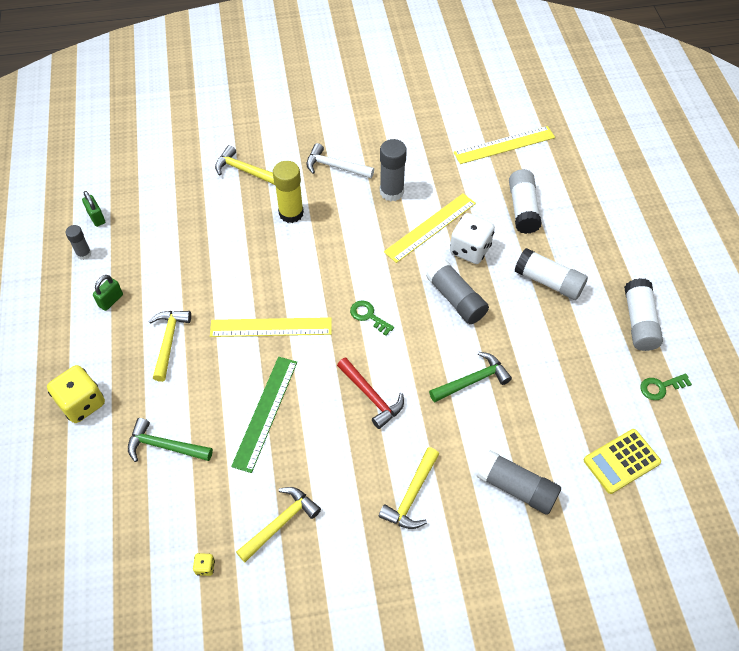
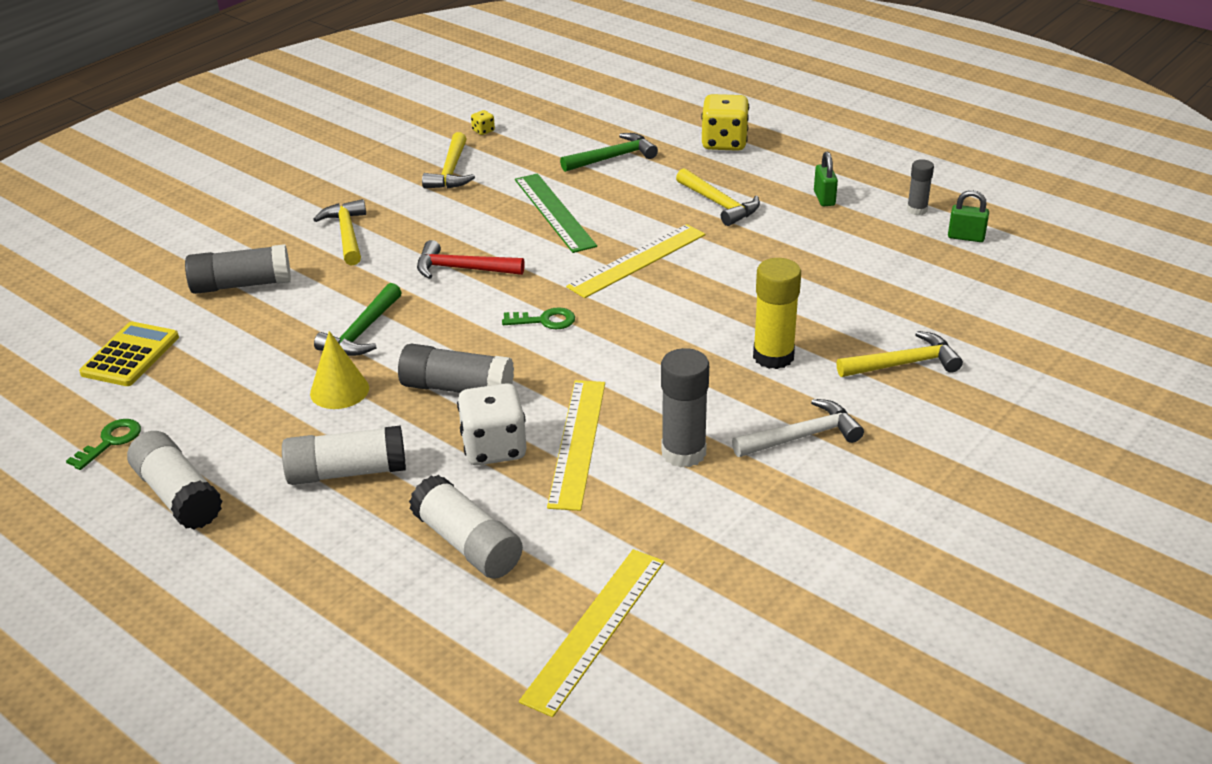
camera: 140 degrees right, 20 degrees down
(516, 340) = (339, 390): none -> yellow cone

